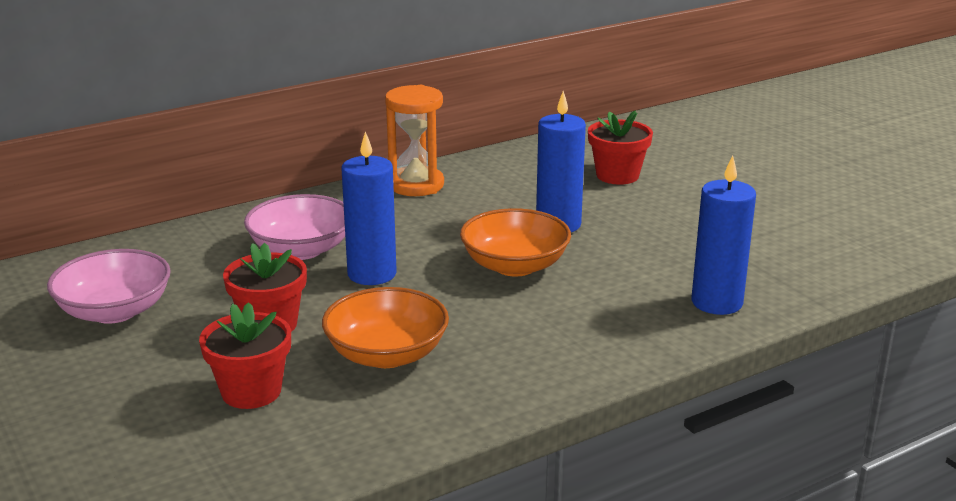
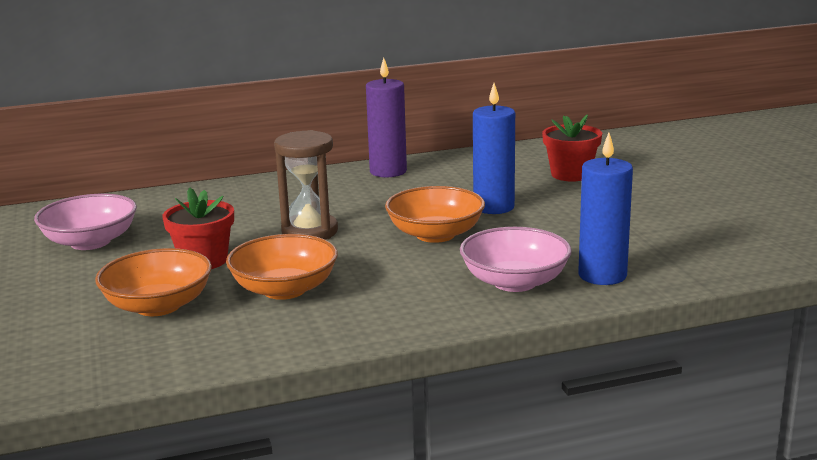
camera: 15 degrees right, 5 degrees down
(251, 391) = (158, 306): red flower pot -> orange bowl
(301, 250) = (263, 211): pink bowl -> pink bowl (515, 282)
(372, 274) = (309, 232): blue candle -> brown hourglass
(416, 185) = (388, 171): orange hourglass -> purple candle

